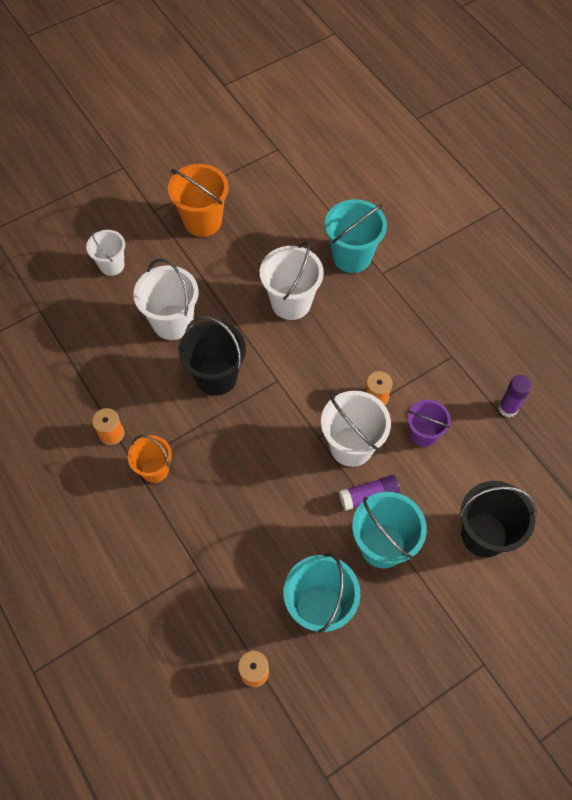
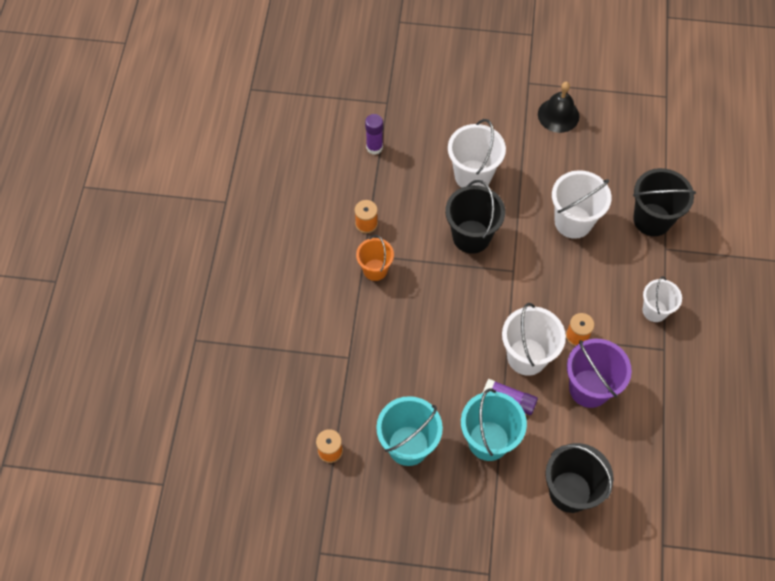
camera: 40 degrees right, 0 degrees up
(112, 265) = (463, 104): white bucket -> white bucket (654, 310)
(202, 221) = (558, 115): orange bucket -> black bell
(352, 256) = (652, 220): turquoise bucket -> black bucket
(423, 434) = (589, 388): purple bucket -> purple bucket, size x1.58
(508, 408) = (673, 419): purple glue stick -> purple glue stick (374, 147)

